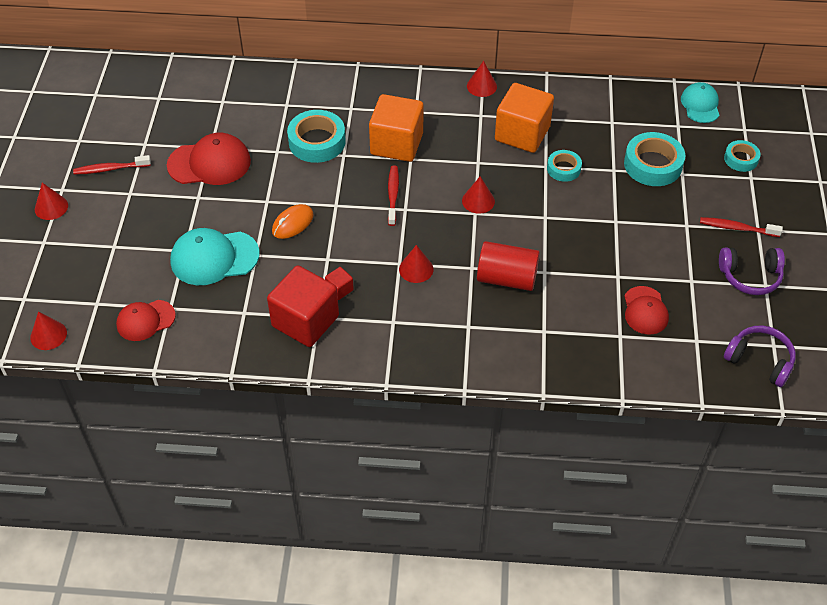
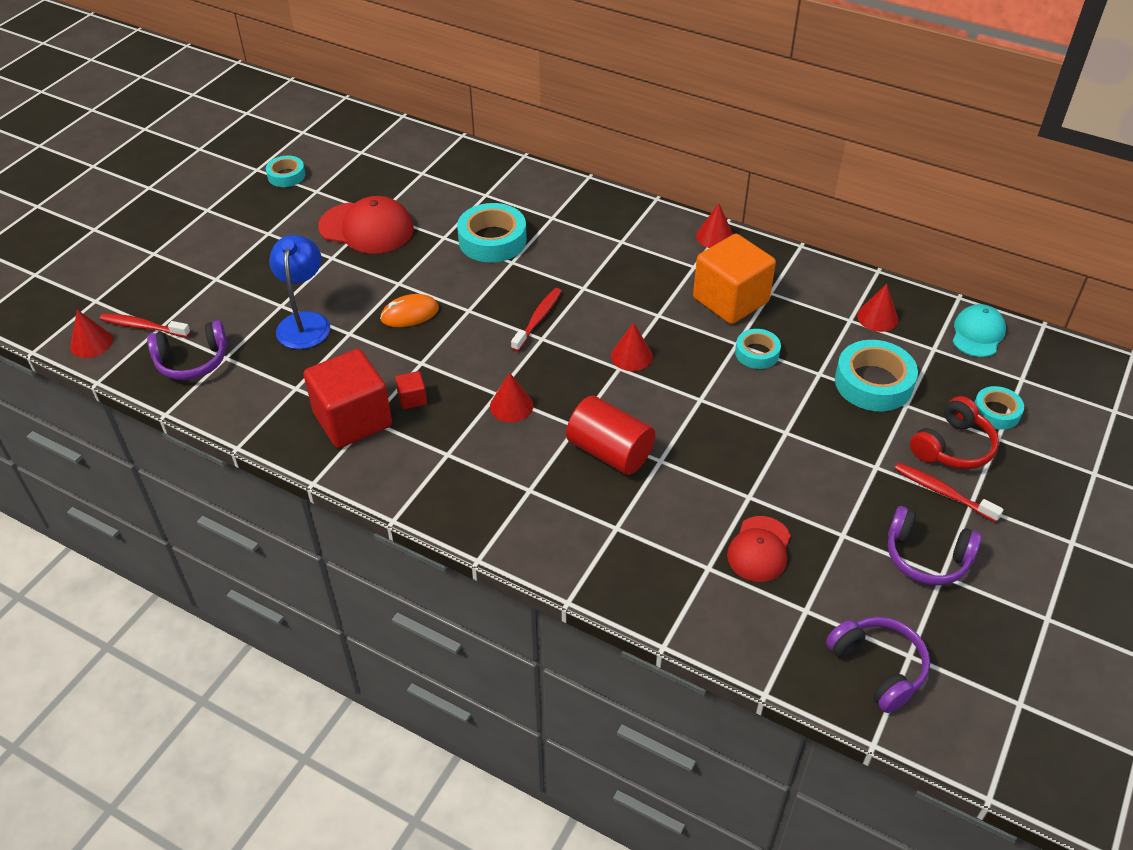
camera: 25 degrees right, 5 degrees down
(51, 207) = (185, 223): red cone -> red cone (877, 317)
(109, 138) = (286, 175): none -> turquoise tape
(110, 169) = (266, 204): red toothbrush -> red toothbrush (143, 327)
(145, 320) = (192, 361): red cap -> purple headphones
(214, 258) = (305, 322): turquoise cap -> blue lamp
(396, 144) = (578, 268): orange cube -> none
(727, 194) = (953, 447): none -> red headphones

